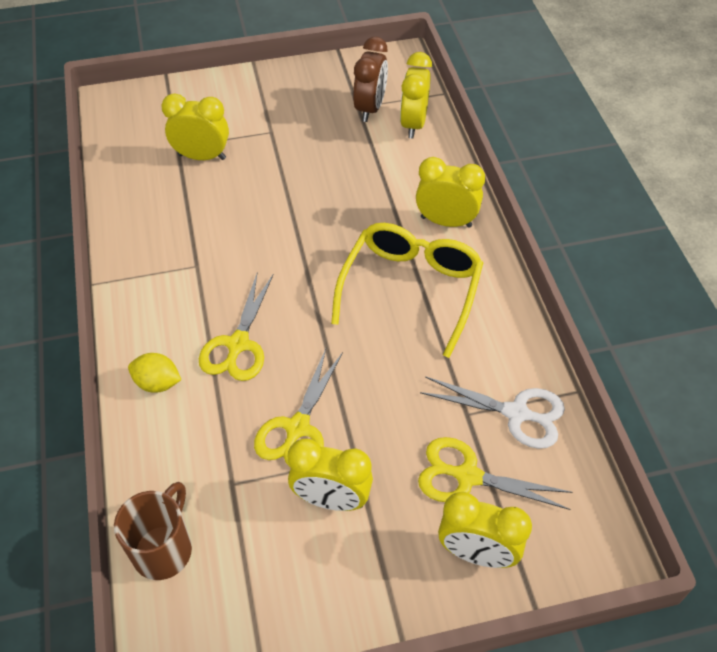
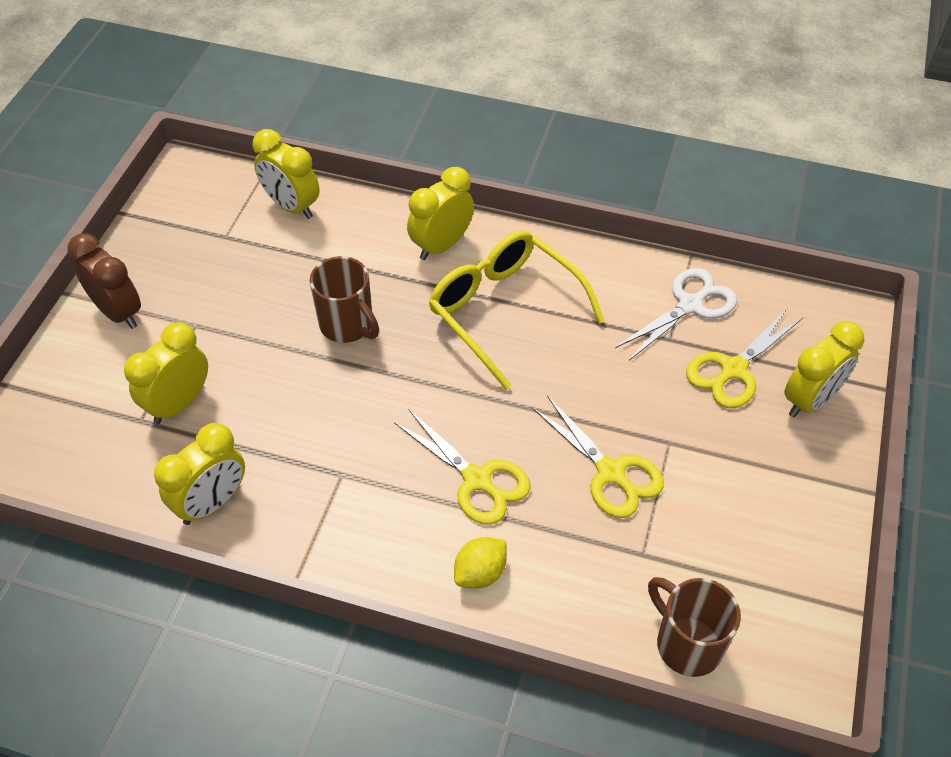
camera: 60 degrees left, 0 degrees up
(327, 206) = (348, 325): none -> brown mug
(331, 499) = (704, 480): yellow clock -> yellow clock (212, 503)
(370, 108) = (238, 228): brown clock -> brown clock (118, 312)

